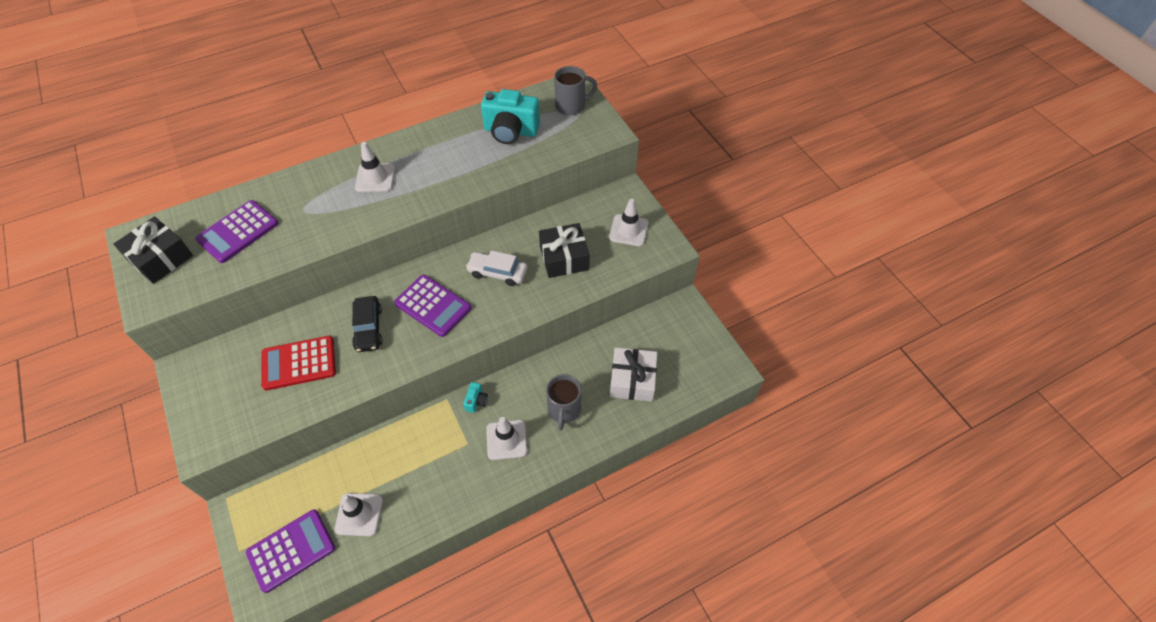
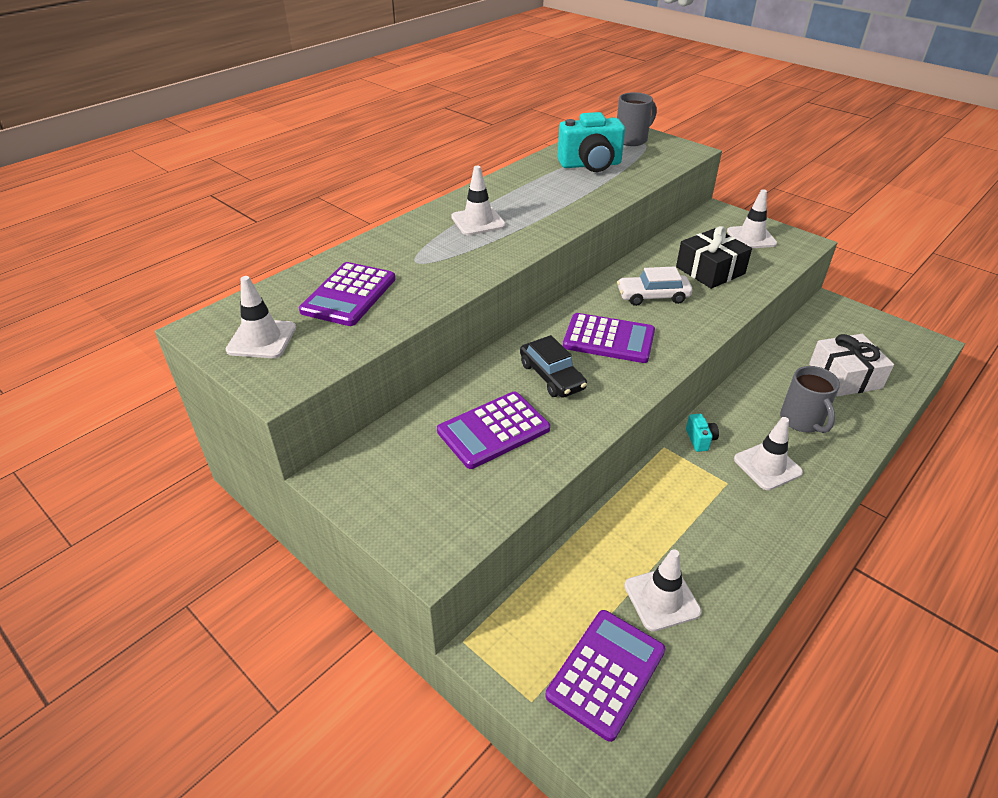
camera: 20 degrees left, 15 degrees down
(161, 258) = (262, 339): black gift -> white traffic cone
(299, 363) = (493, 430): red calculator -> purple calculator

